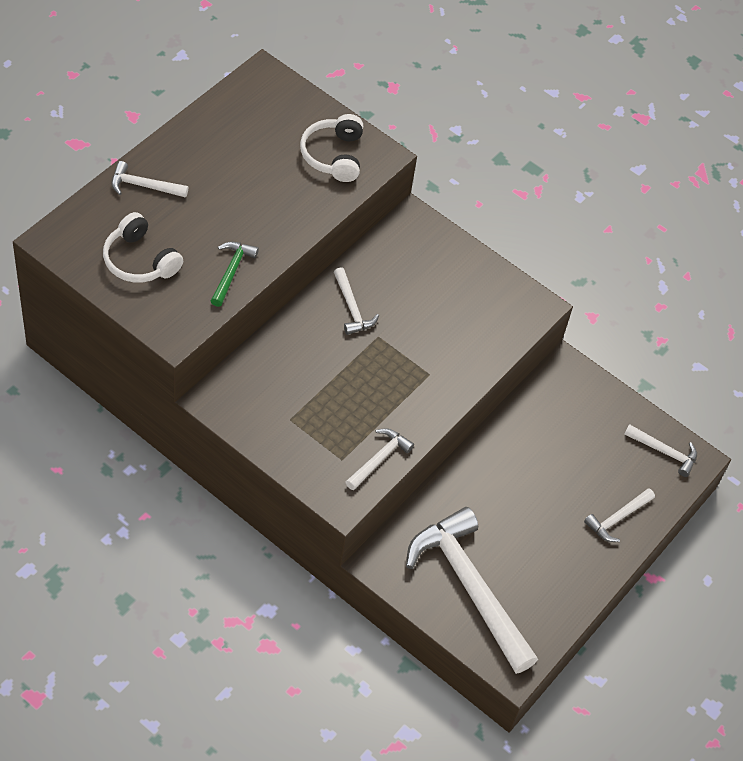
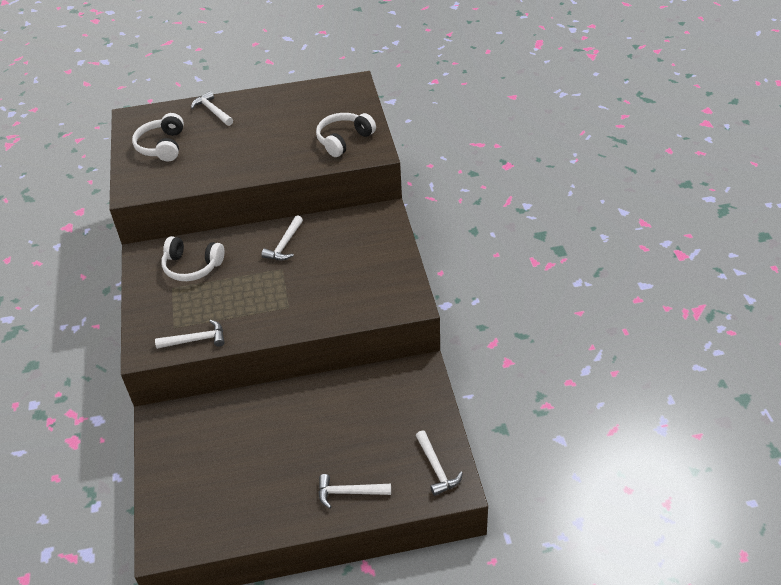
camera: 50 degrees right, 10 degrees down
(231, 271) = (204, 174): green hammer -> none
(284, 384) = (192, 266): none -> white headphones
(469, 587) = (195, 471): white hammer -> none

